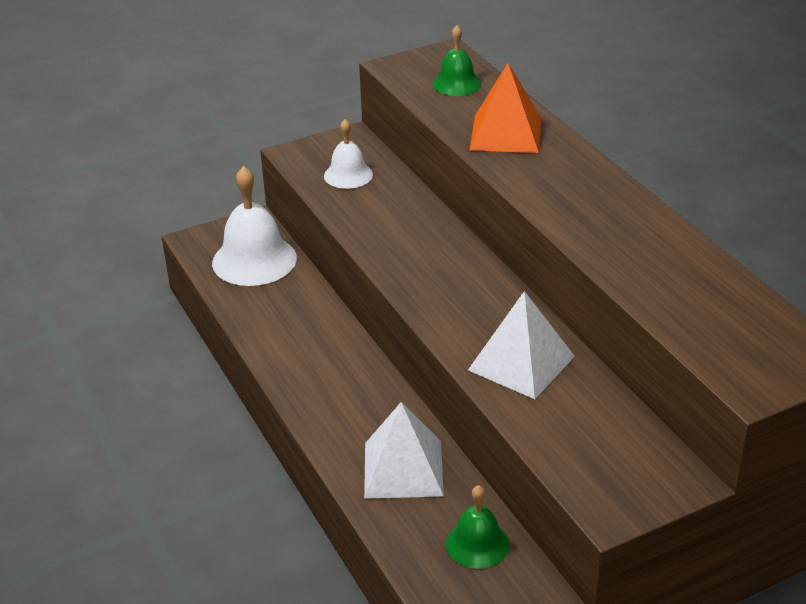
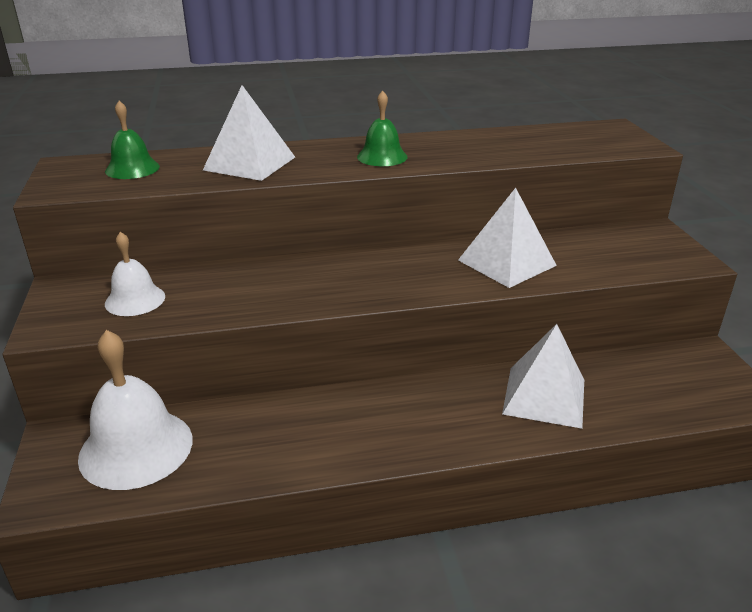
camera: 75 degrees left, 5 degrees down
(477, 543) = (644, 373): green bell -> green bell (382, 156)
(505, 133) = (249, 163): orange pyramid -> white pyramid

